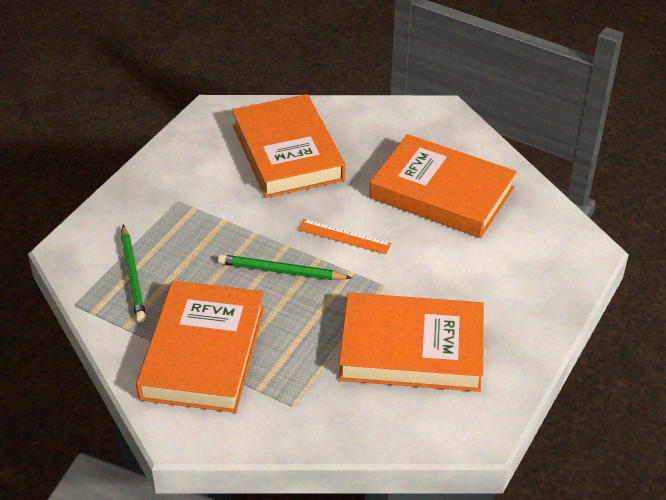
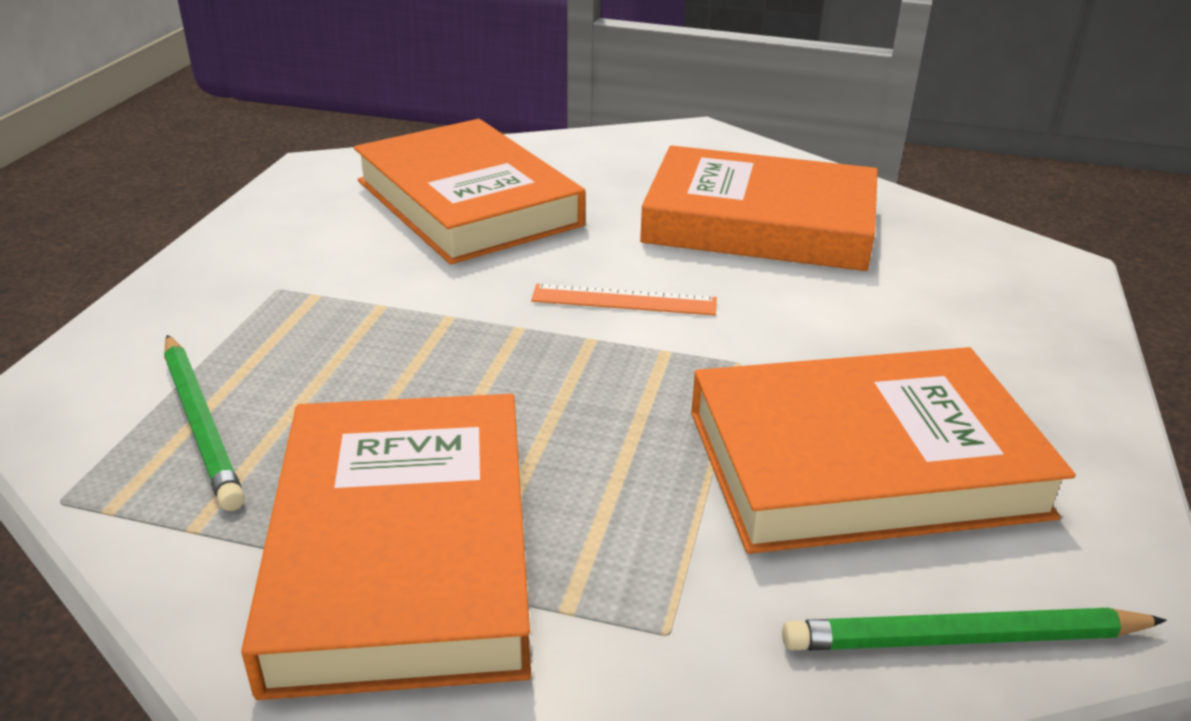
camera: 15 degrees left, 10 degrees down
(281, 271) = (526, 369): green pencil -> green pencil (964, 638)

